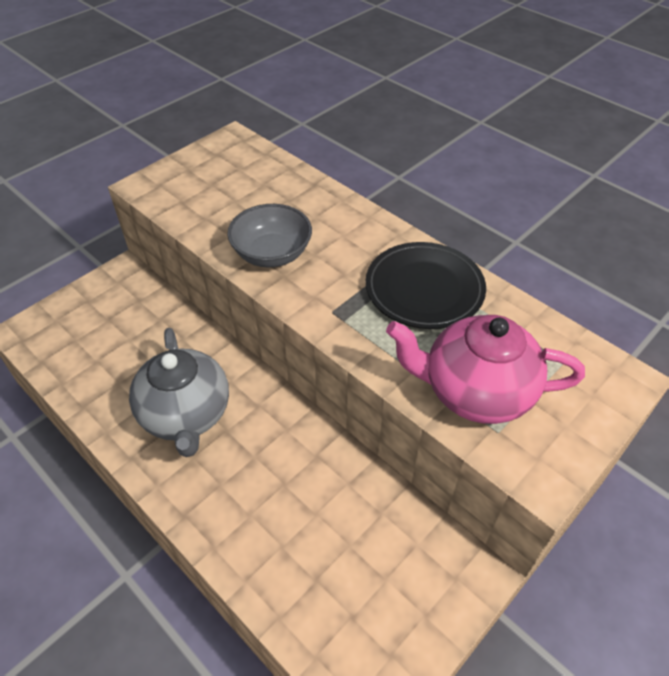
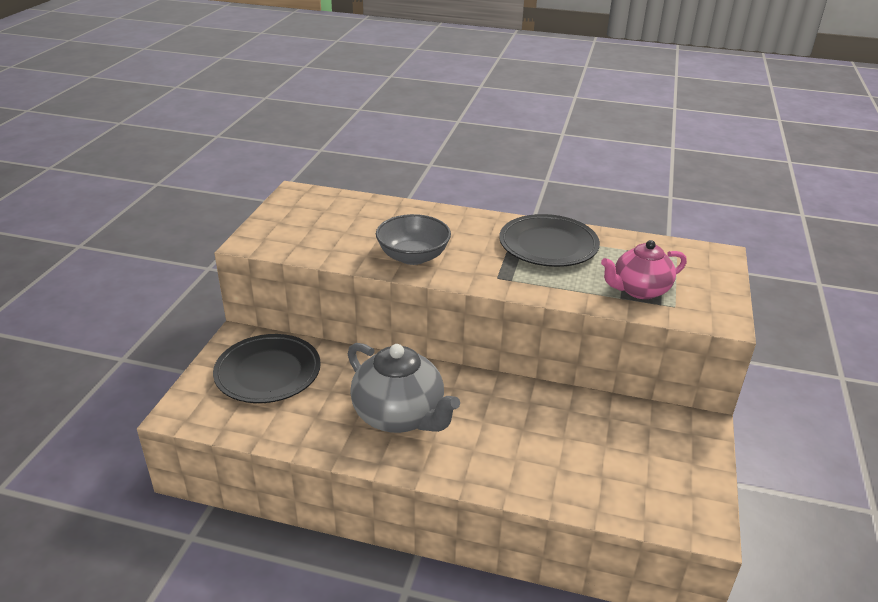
camera: 30 degrees left, 15 degrees down
(117, 318) = (268, 372): none -> black plate
(475, 391) = (639, 290): pink teapot -> pink teapot, size x0.67

